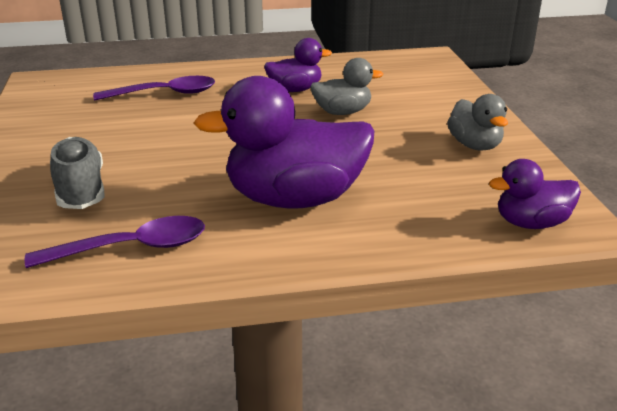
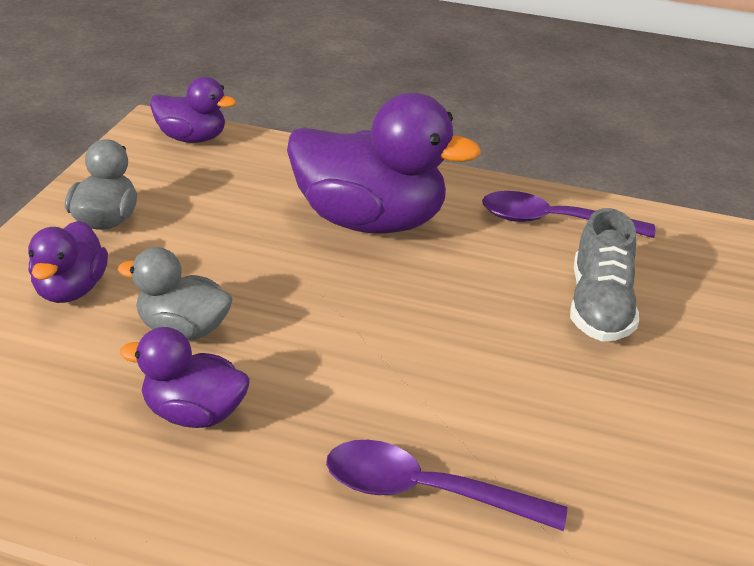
camera: 155 degrees left, 5 degrees up
(427, 111) = (71, 289): none -> purple duck

